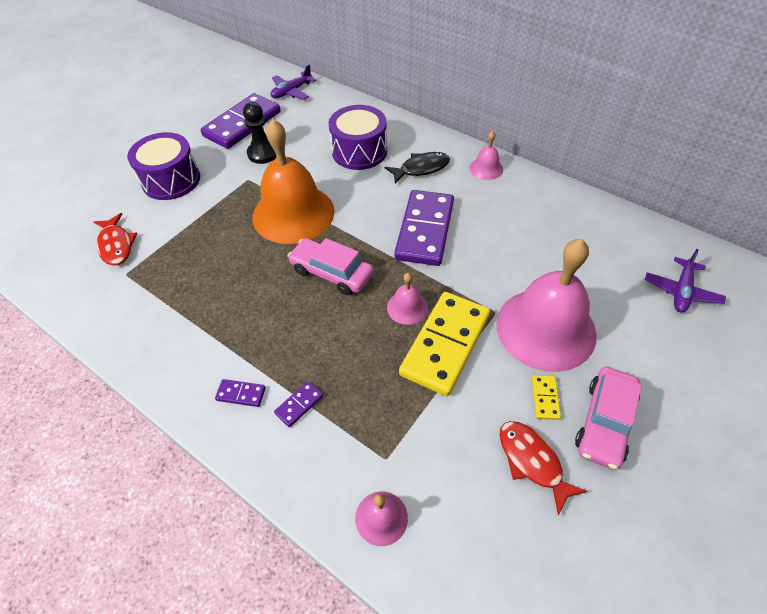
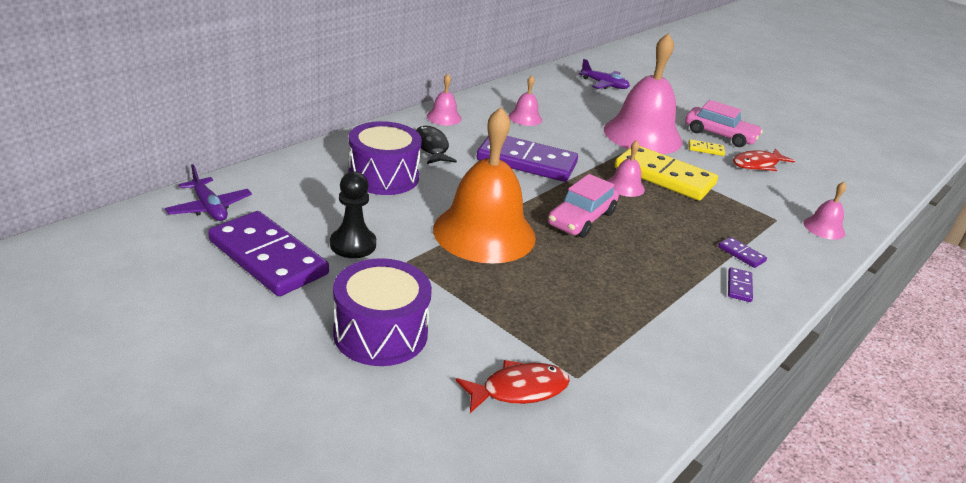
camera: 90 degrees left, 20 degrees down
(523, 223) = (525, 118): none -> pink bell

